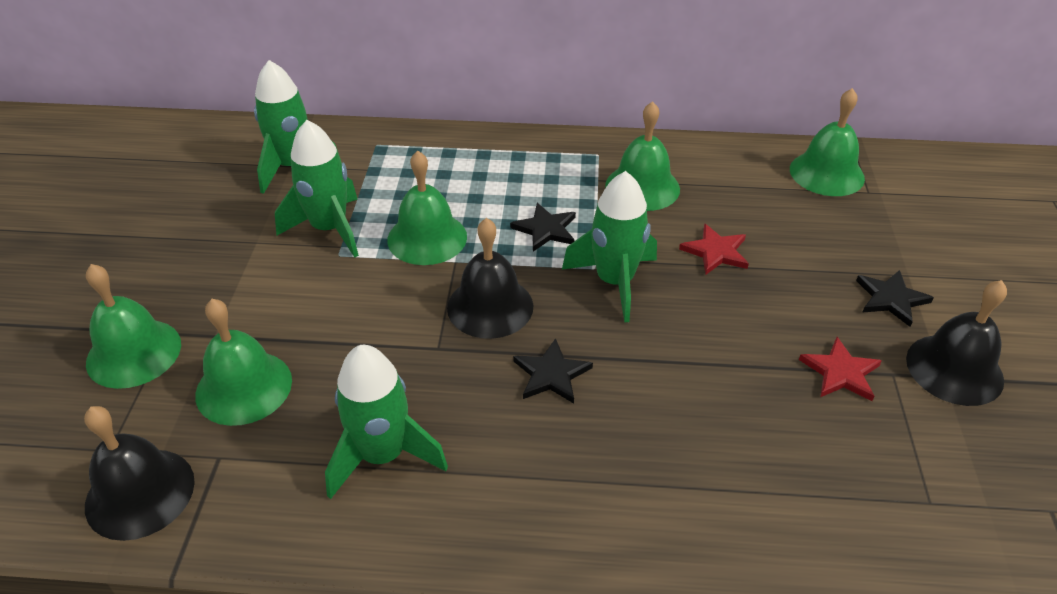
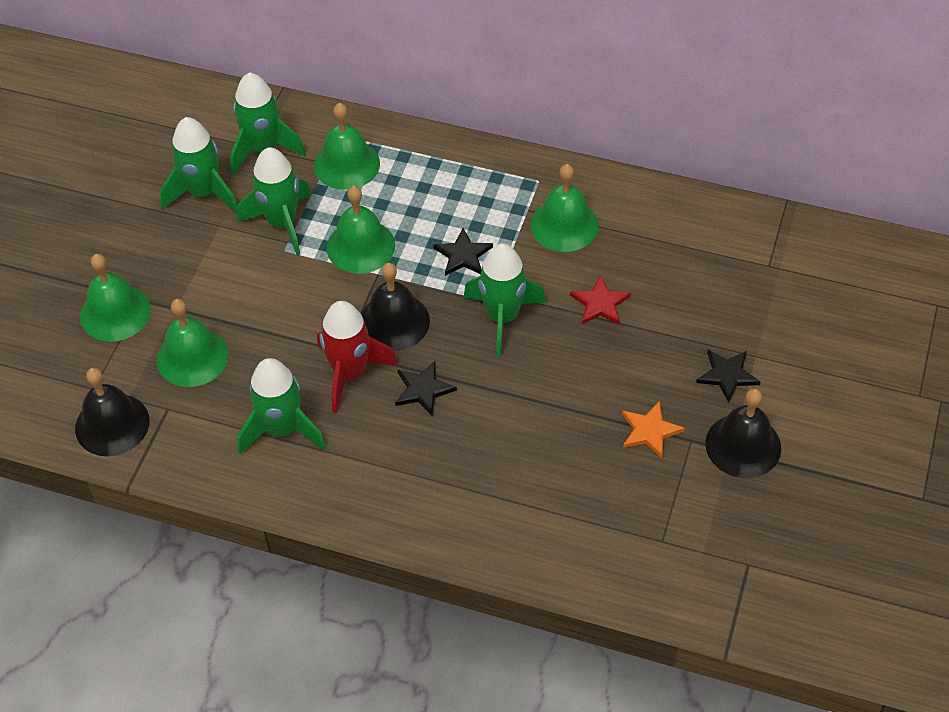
camera: 15 degrees right, 10 degrees up
(232, 214) = (204, 193): none -> green rocket
(454, 371) = (350, 373): none -> red rocket
(826, 173) = (741, 238): green bell -> green bell (347, 164)
(840, 372) = (649, 431): red star -> orange star

